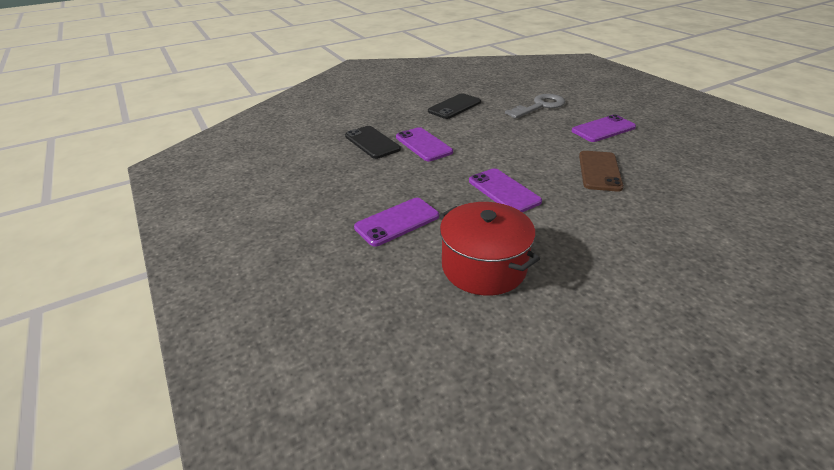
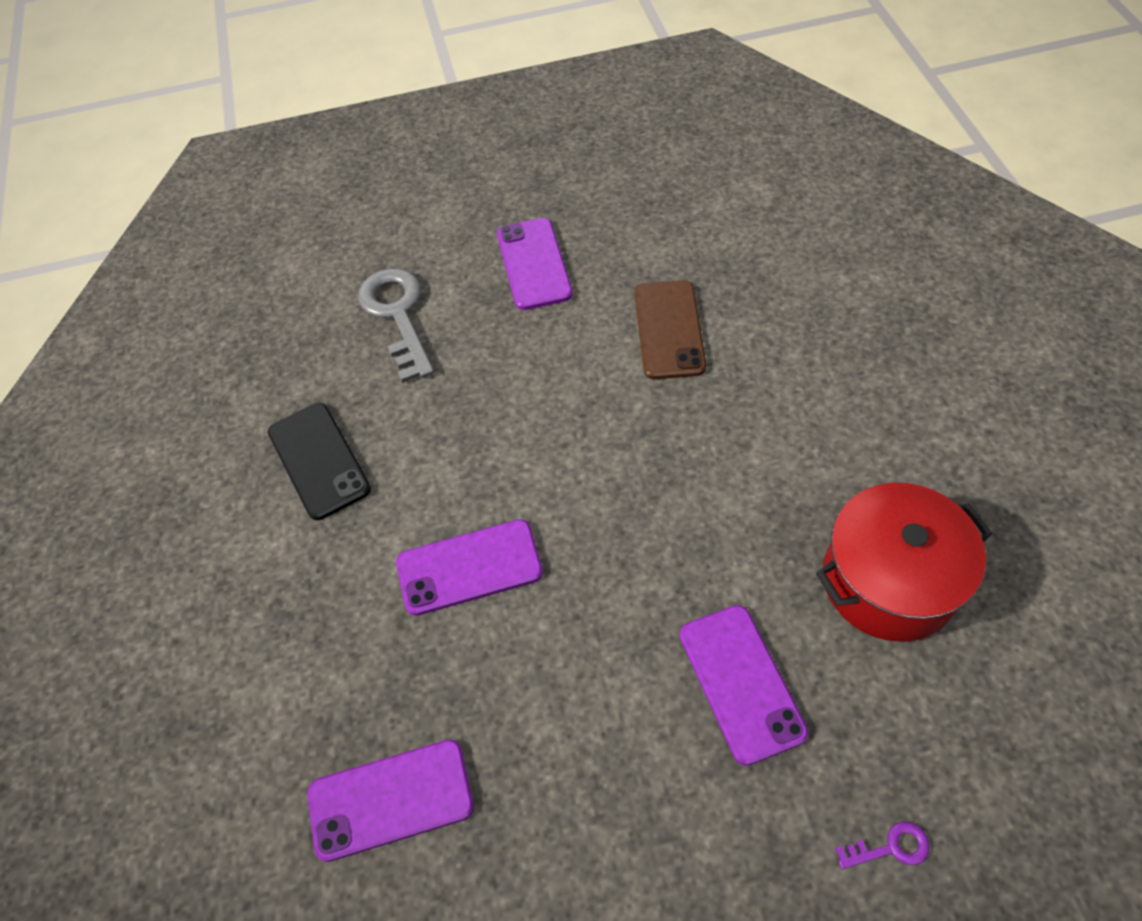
camera: 70 degrees left, 20 degrees up
(321, 281) = (890, 847): none -> purple key
(372, 142) = (415, 670): black phone -> none
(503, 191) = (689, 484): purple phone -> purple phone (391, 799)
(599, 171) = (669, 329): brown phone -> brown phone turned 60 degrees clockwise

